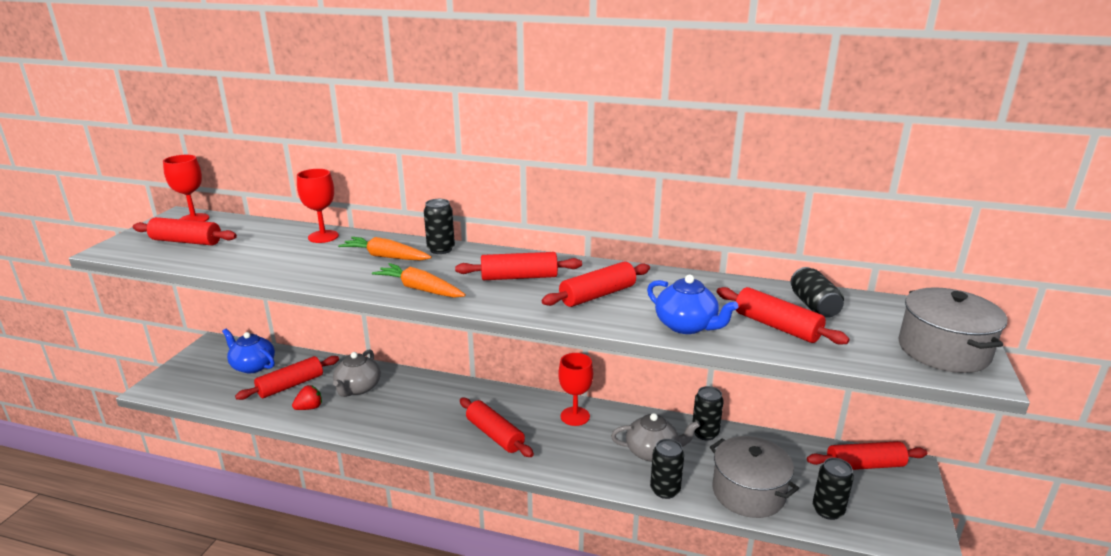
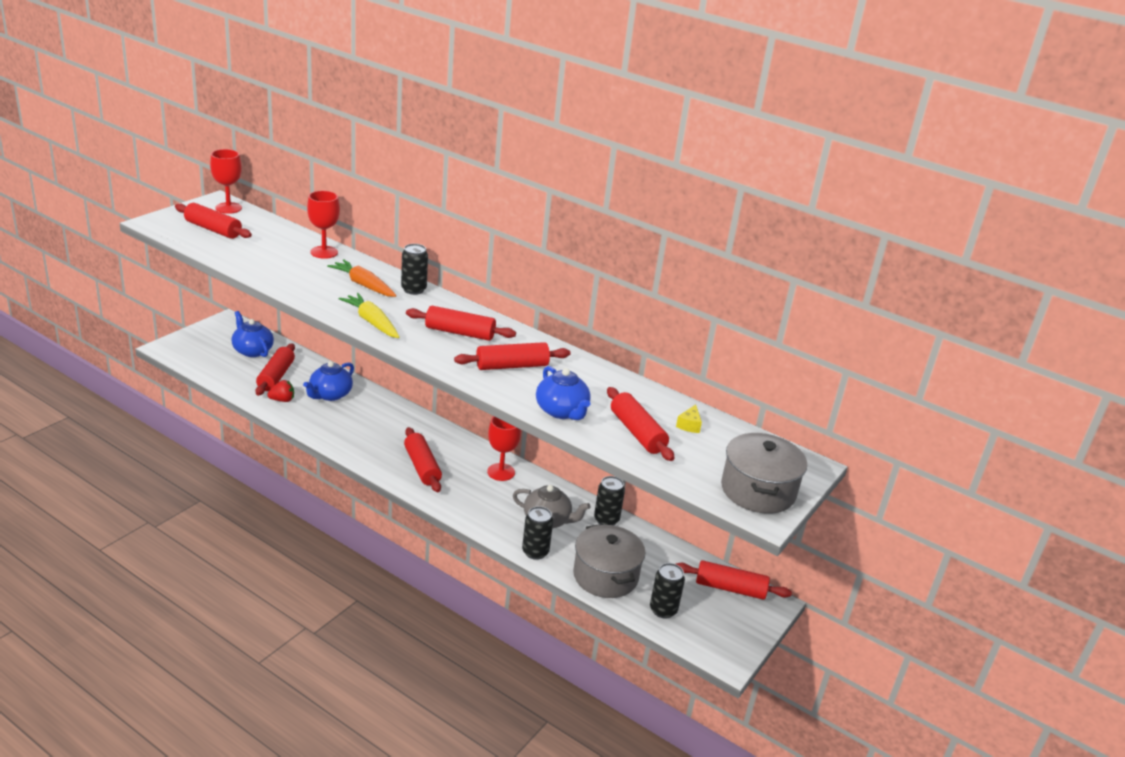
camera: 15 degrees right, 5 degrees up
(290, 385) = (276, 376): red rolling pin -> red rolling pin turned 60 degrees counterclockwise
(358, 388) = (330, 395): grey teapot -> blue teapot
(420, 289) = (372, 322): orange carrot -> yellow carrot
(814, 306) = (689, 425): black can -> yellow cheese

